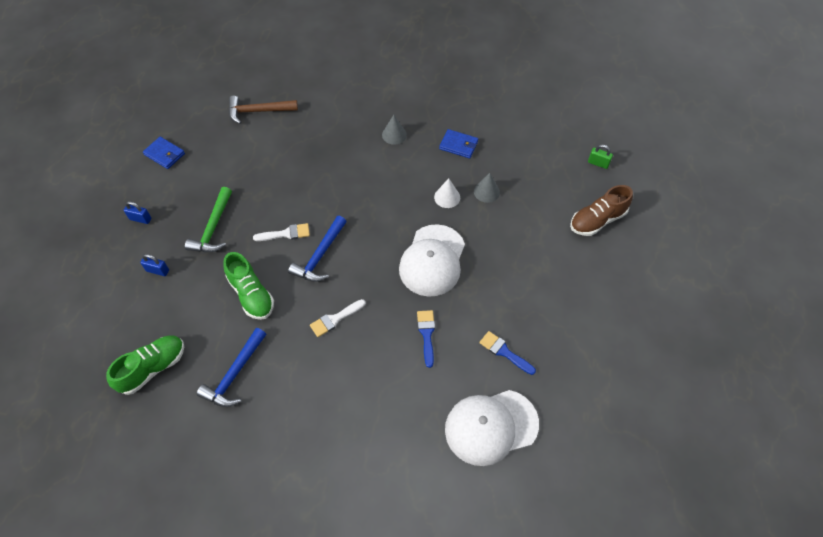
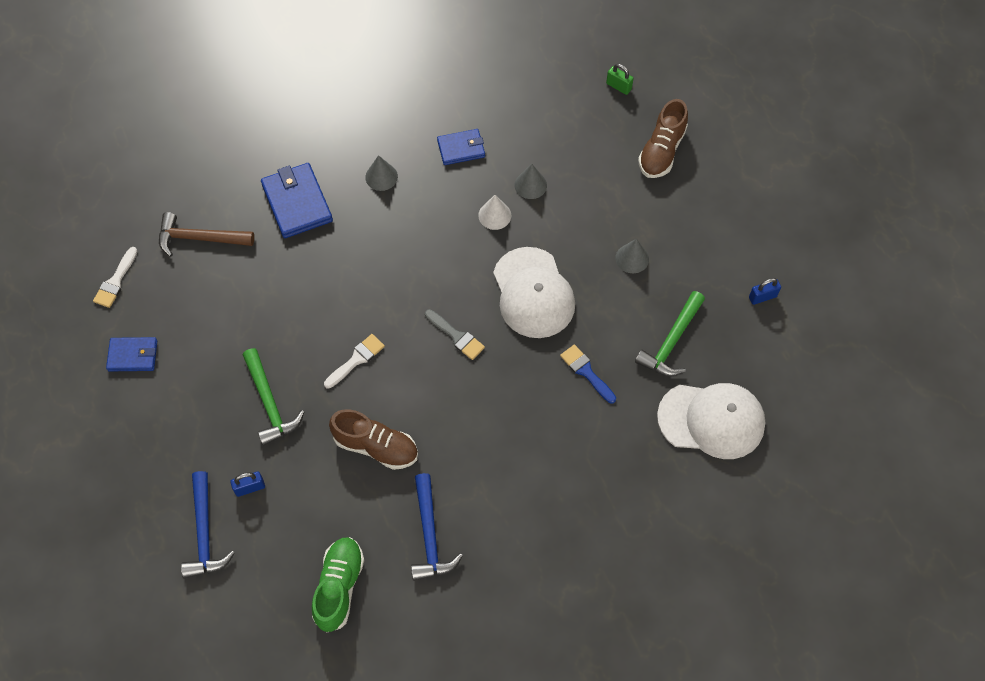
camera: 35 degrees left, 5 degrees up
(140, 219) = (175, 445): blue padlock -> blue padlock (762, 297)
(251, 294) = (376, 446): green shoe -> brown shoe
(258, 111) = (200, 238): brown hammer -> brown hammer turned 45 degrees clockwise
(320, 256) = (414, 360): blue hammer -> blue hammer (205, 533)
(331, 122) = (297, 203): none -> blue wallet
(335, 319) = (484, 415): white brush -> white brush (115, 281)
(359, 257) = (456, 336): none -> grey brush
(491, 427) = (711, 420): white cap -> white cap turned 120 degrees counterclockwise
(504, 352) = (671, 342): blue brush -> green hammer
(520, 278) = (632, 258): none -> grey cone
(598, 163) = (618, 86): green padlock -> green padlock turned 45 degrees clockwise

